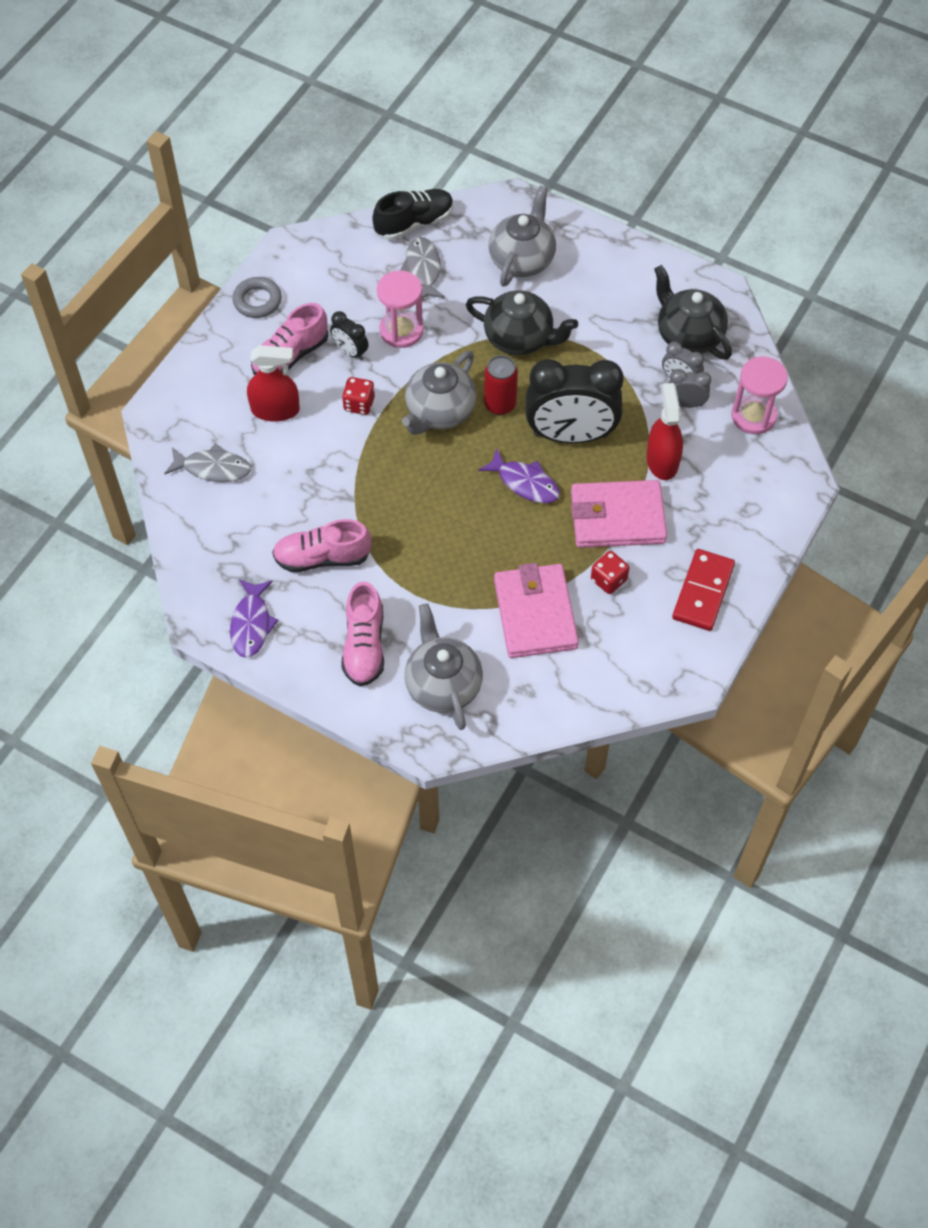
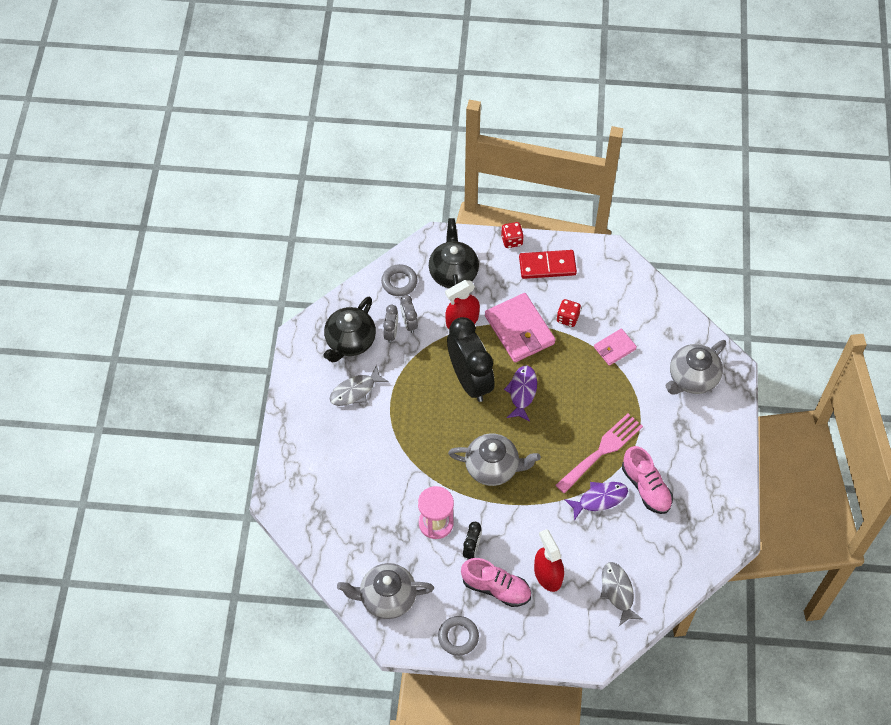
camera: 115 degrees left, 0 degrees up
(251, 624) = (718, 506): purple fish -> purple fish (599, 499)
(359, 404) = (514, 521): red dice -> red dice (512, 240)
(364, 646) = (693, 433): pink shoe -> none
(397, 533) = (602, 450): none -> pink fork
(414, 223) = (330, 560): black shoe -> none
(423, 269) = (372, 533): grey fish -> grey fish (355, 391)
(500, 404) = (467, 432): red can -> none
(519, 338) = (404, 443): black teapot -> black teapot (453, 273)
(522, 259) = (331, 471): grey teapot -> grey teapot (387, 597)
(535, 614) = (614, 348): pink wallet -> pink wallet, size x0.55
(753, 416) = (399, 282): pink hourglass -> grey ring

